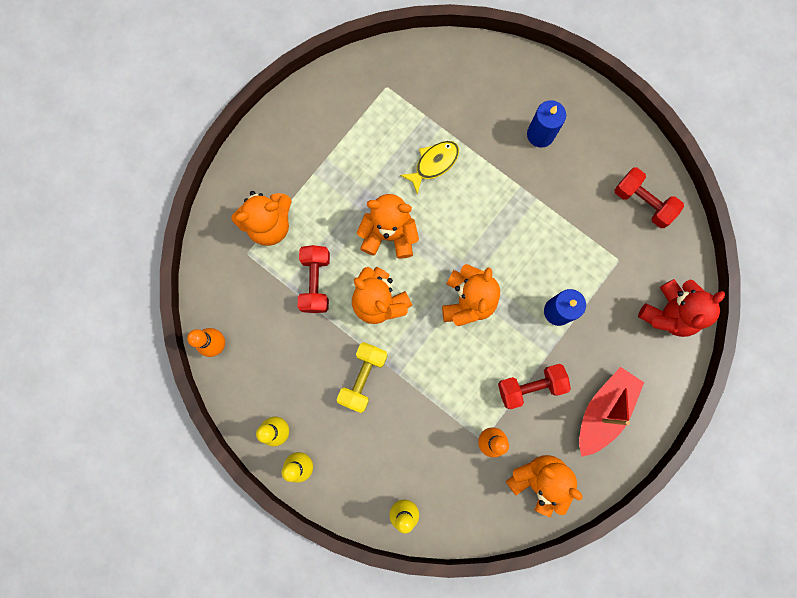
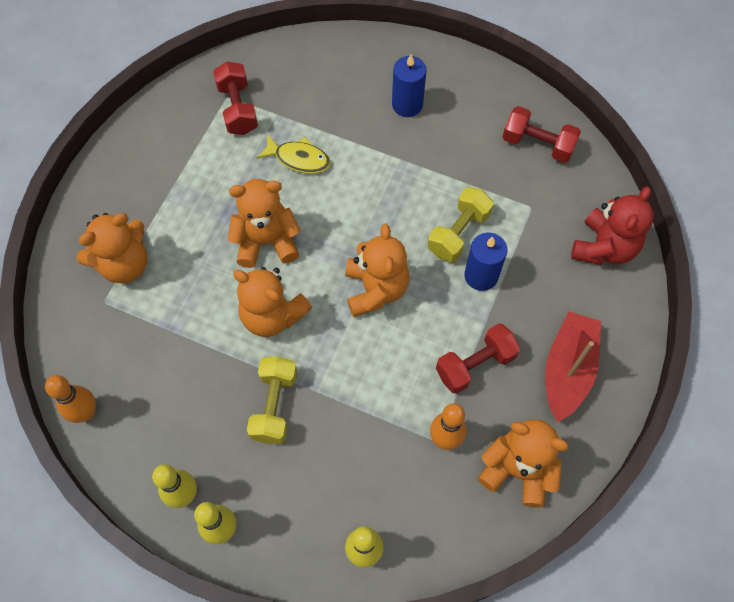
camera: 15 degrees left, 15 degrees down
(315, 282) = (192, 313): red dumbbell -> red dumbbell (237, 109)
(434, 164) = (299, 159): yellow fish -> yellow fish turned 75 degrees clockwise
(550, 268) = (458, 233): none -> yellow dumbbell

